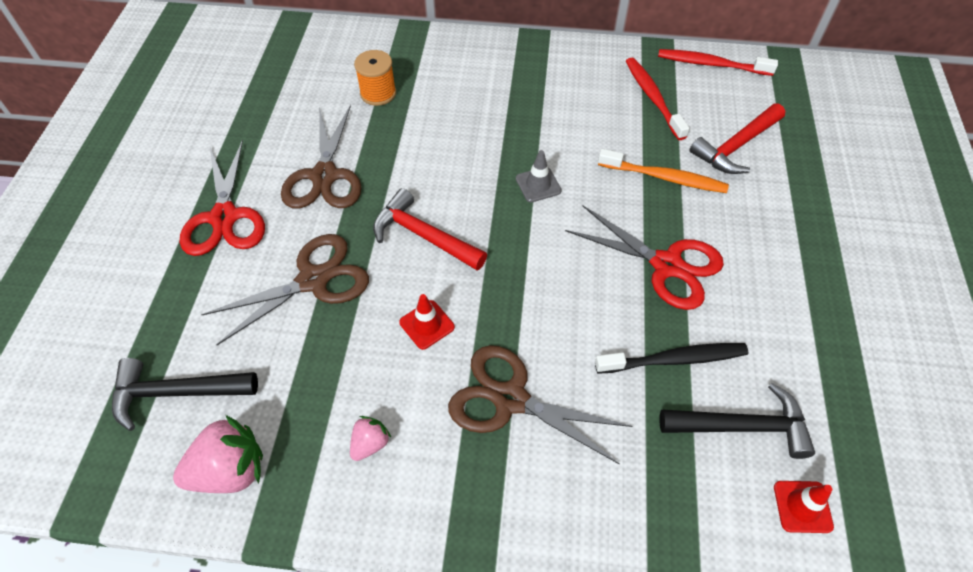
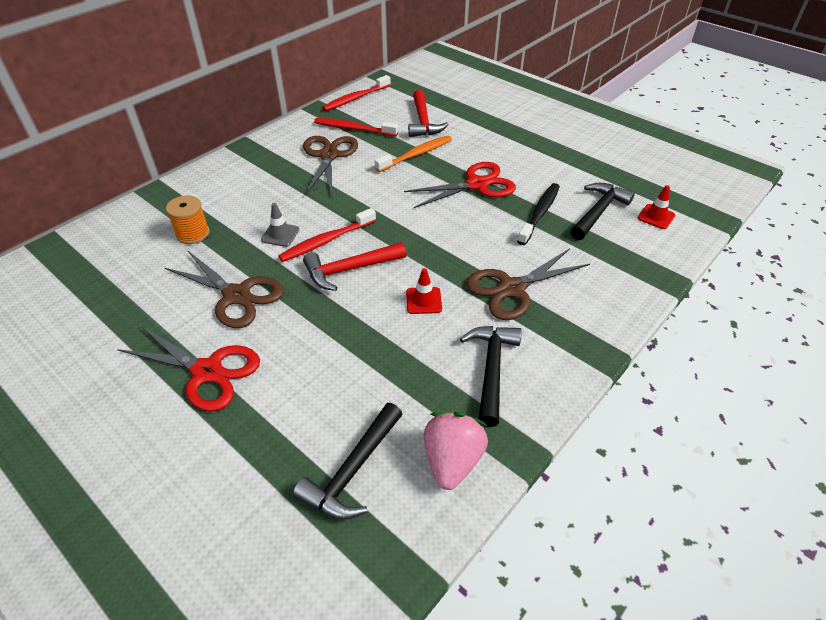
camera: 55 degrees left, 10 degrees down
(314, 280) = (328, 342): brown scissors -> brown scissors (329, 155)
(370, 444) = (491, 370): pink strawberry -> black hammer
(449, 191) = (326, 241): none -> red toothbrush
(538, 185) = (366, 202): grey traffic cone -> grey traffic cone (280, 234)

